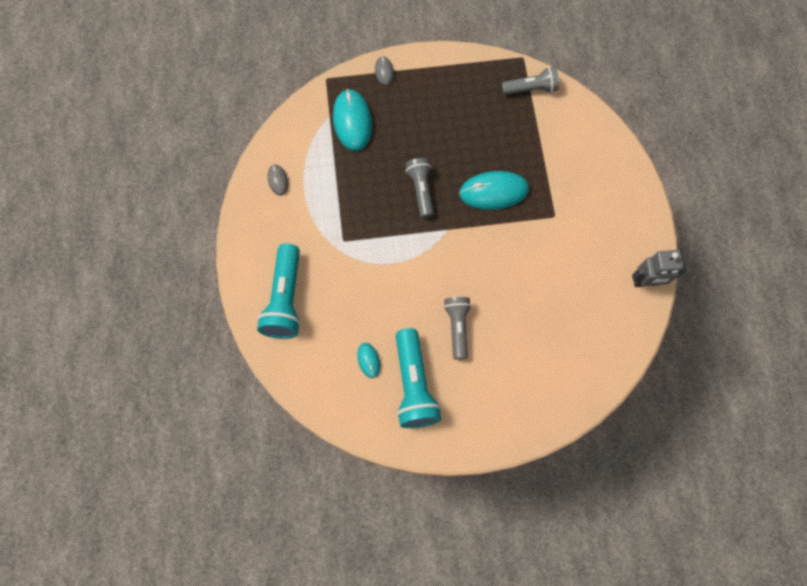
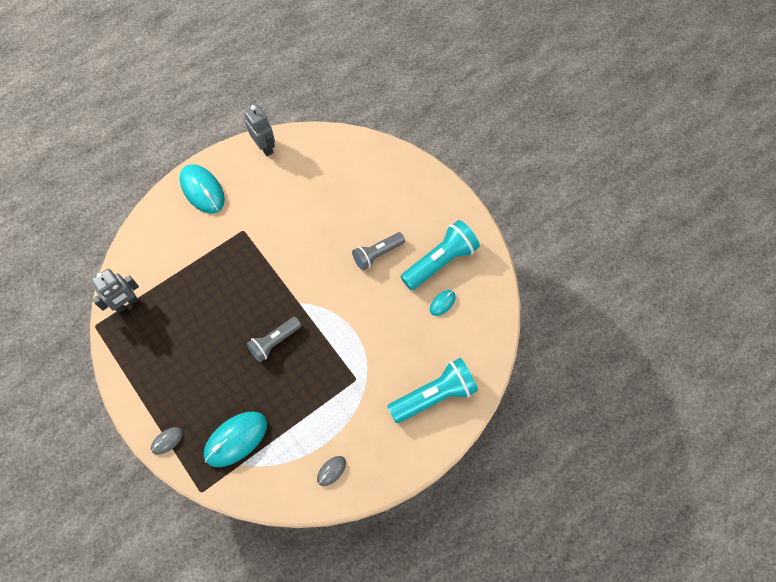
camera: 120 degrees left, 5 degrees down
(493, 192) = (245, 285): turquoise mouse -> turquoise mouse (202, 190)
(530, 89) = (126, 303): grey flashlight -> grey robot

